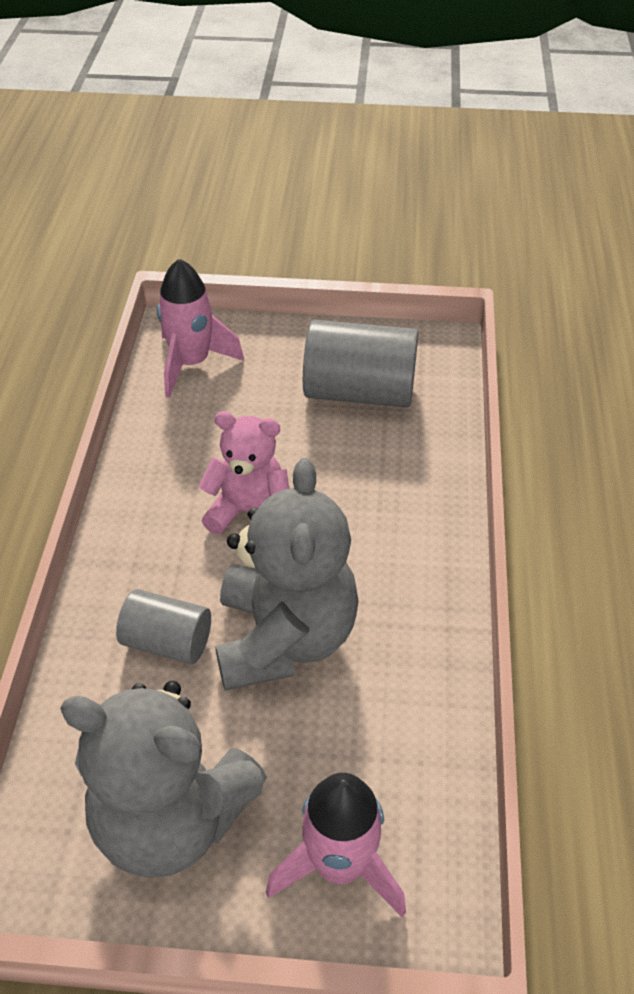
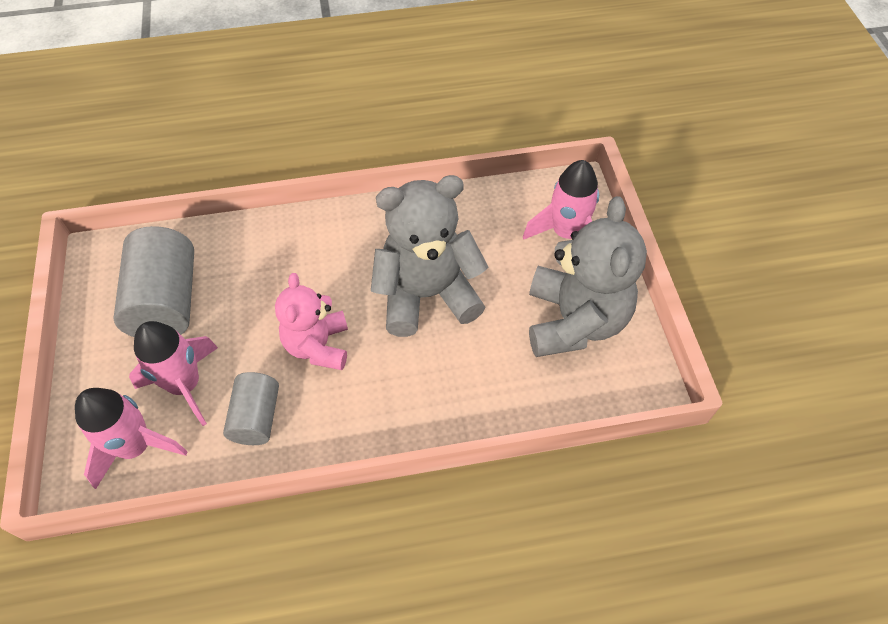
camera: 105 degrees left, 10 degrees up
(167, 642) = (451, 364): grey cylinder -> grey cylinder (256, 417)
(245, 400) = (185, 385): none -> pink rocket

